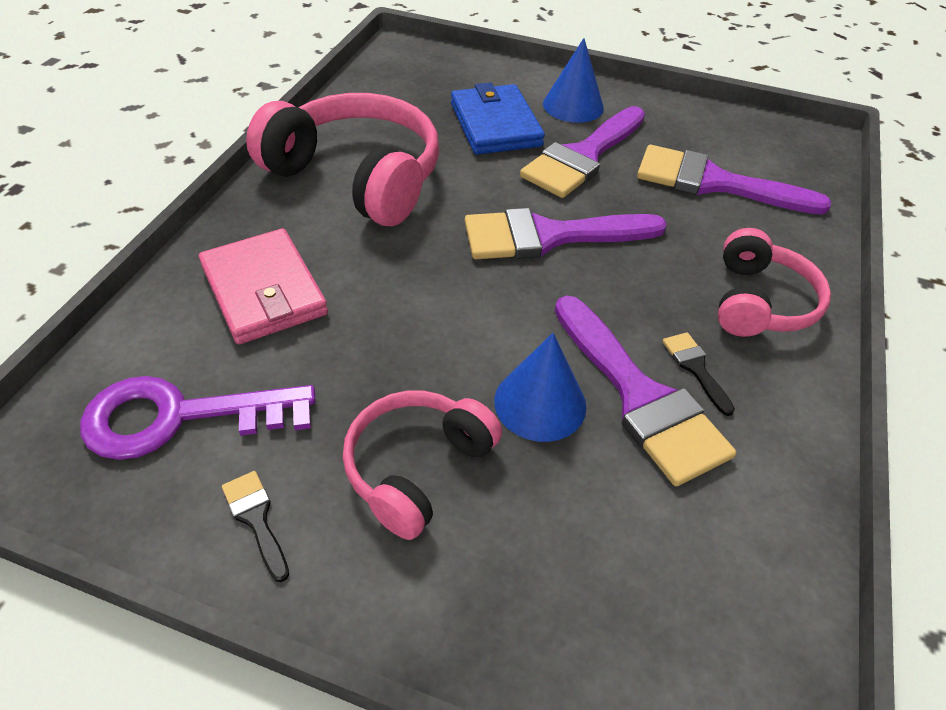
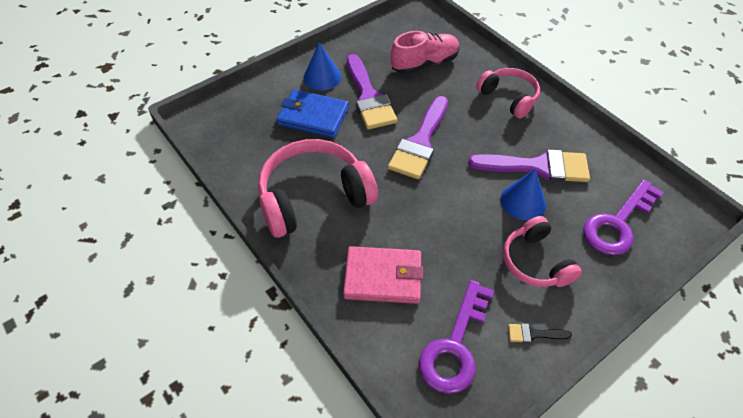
camera: 55 degrees left, 5 degrees up
(613, 577) = (617, 223): none -> purple key
(695, 368) = (533, 140): black brush -> none
(715, 183) = (424, 63): purple brush -> pink shoe

